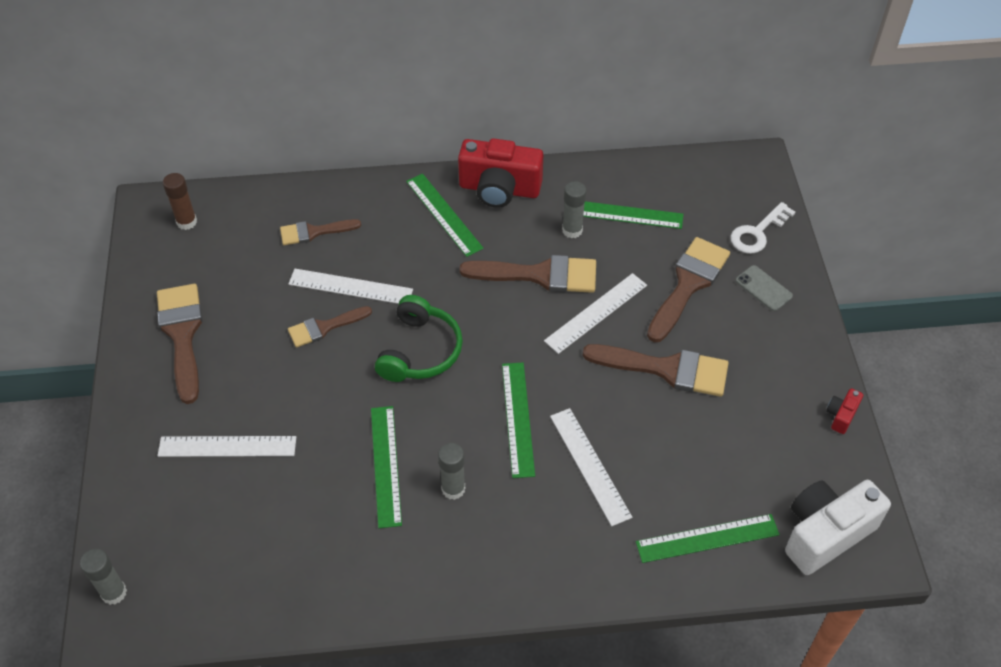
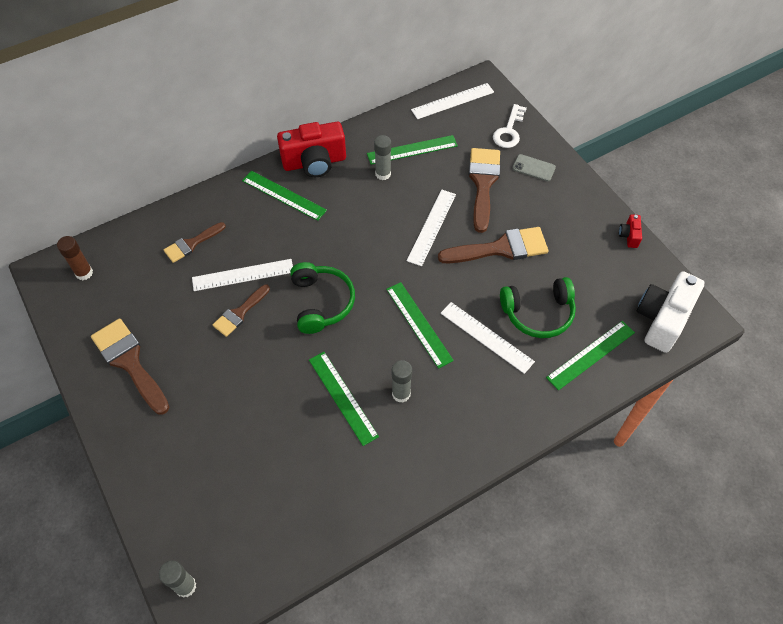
camera: 25 degrees left, 5 degrees up
(227, 446) = (214, 433): white ruler -> white ruler (452, 101)
(540, 275) = (377, 214): brown brush -> none
(669, 463) = (538, 313): none -> green headphones

